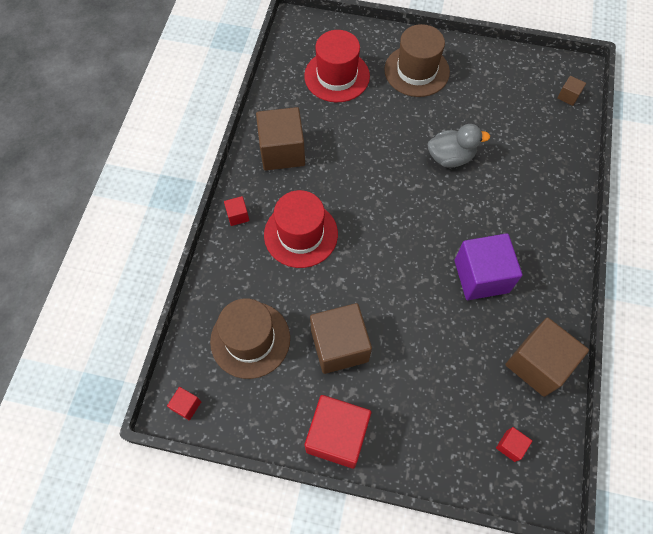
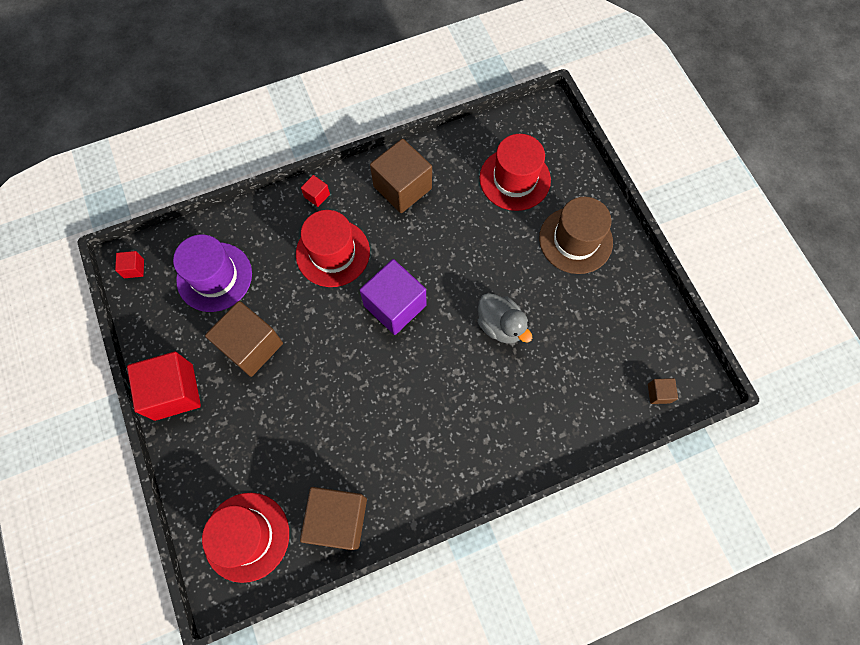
camera: 55 degrees right, 5 degrees up
(250, 339) = (214, 277): brown hat -> purple hat
(481, 276) = (393, 423): purple cube -> purple cube (395, 305)
(510, 446) = (246, 536): red cube -> red hat

